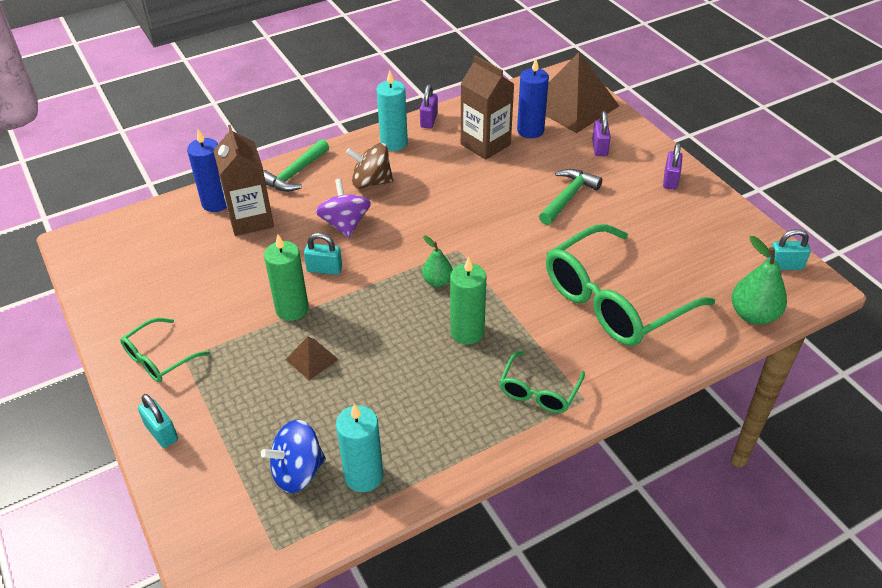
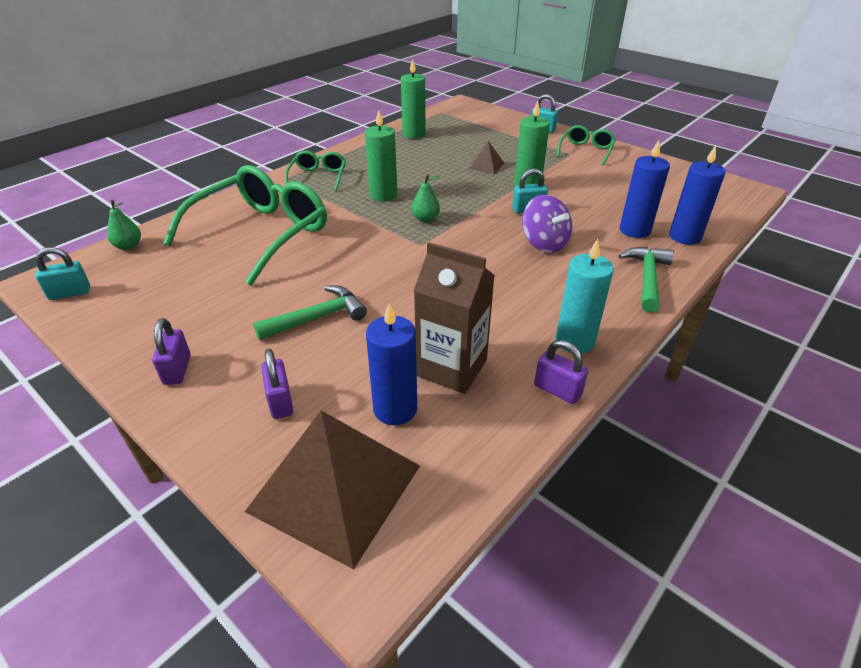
camera: 160 degrees right, 5 degrees down
(250, 219) = (634, 230): brown carton -> blue candle
(298, 471) = (452, 130): blue spinning top -> none
(364, 476) = (414, 134): turquoise candle -> green candle
(371, 182) = (557, 287): brown spinning top -> none
(429, 120) = (557, 390): purple padlock -> purple padlock turned 45 degrees counterclockwise
(568, 197) = (318, 317): green hammer -> green hammer turned 135 degrees counterclockwise
(753, 315) = (128, 246): green pear -> green pear, size x0.62

